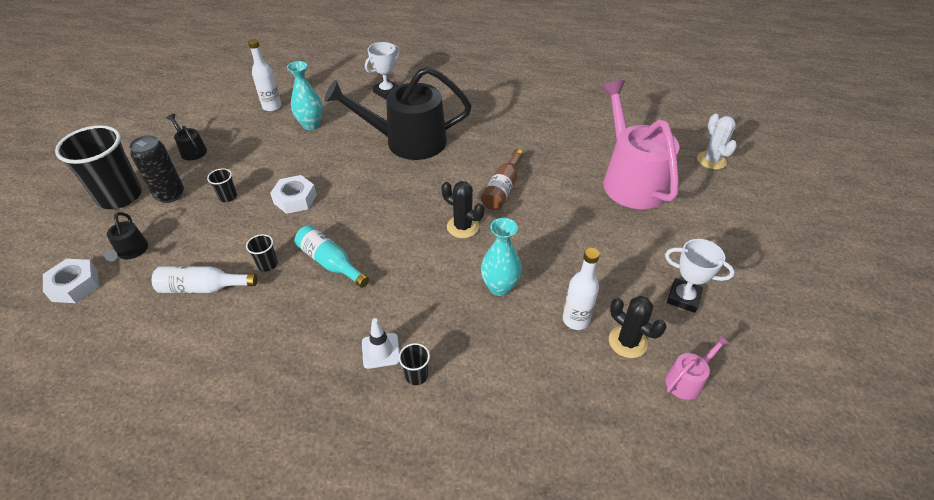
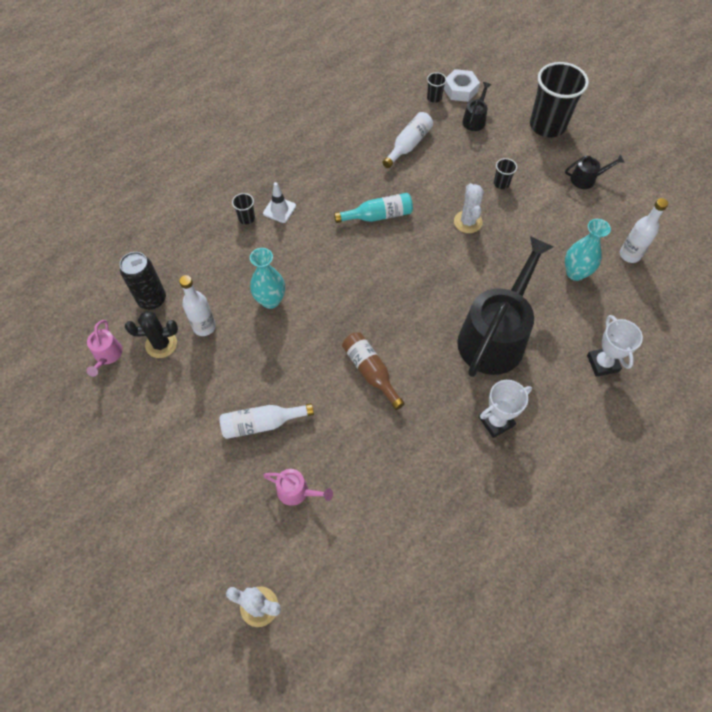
camera: 125 degrees right, 15 degrees up
(131, 251) = (475, 120): black watering can -> black watering can turned 90 degrees clockwise
(170, 195) = (529, 152): black can -> black can (152, 299)
(267, 264) = (404, 182): black cup -> black cup (434, 98)
(295, 199) = (468, 222): white nut -> white cactus
(462, 227) = (348, 314): black cactus -> none
(610, 225) = (262, 423): none -> white bottle
(631, 180) = (297, 491): pink watering can -> pink watering can, size x0.42
(683, 298) = (155, 412): white trophy -> white trophy (496, 421)

